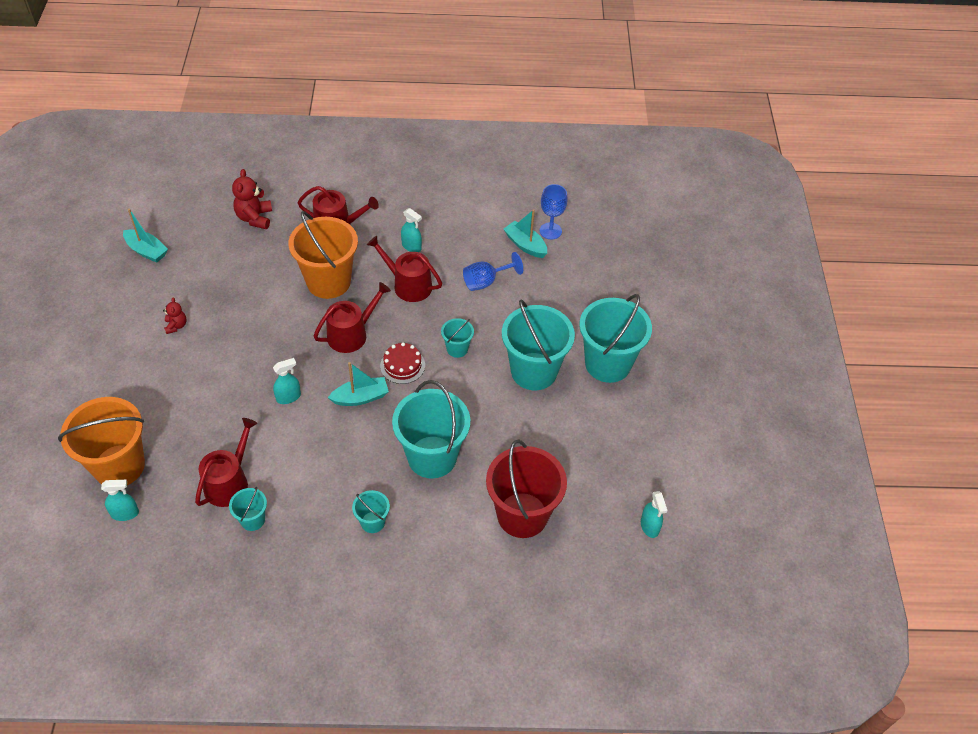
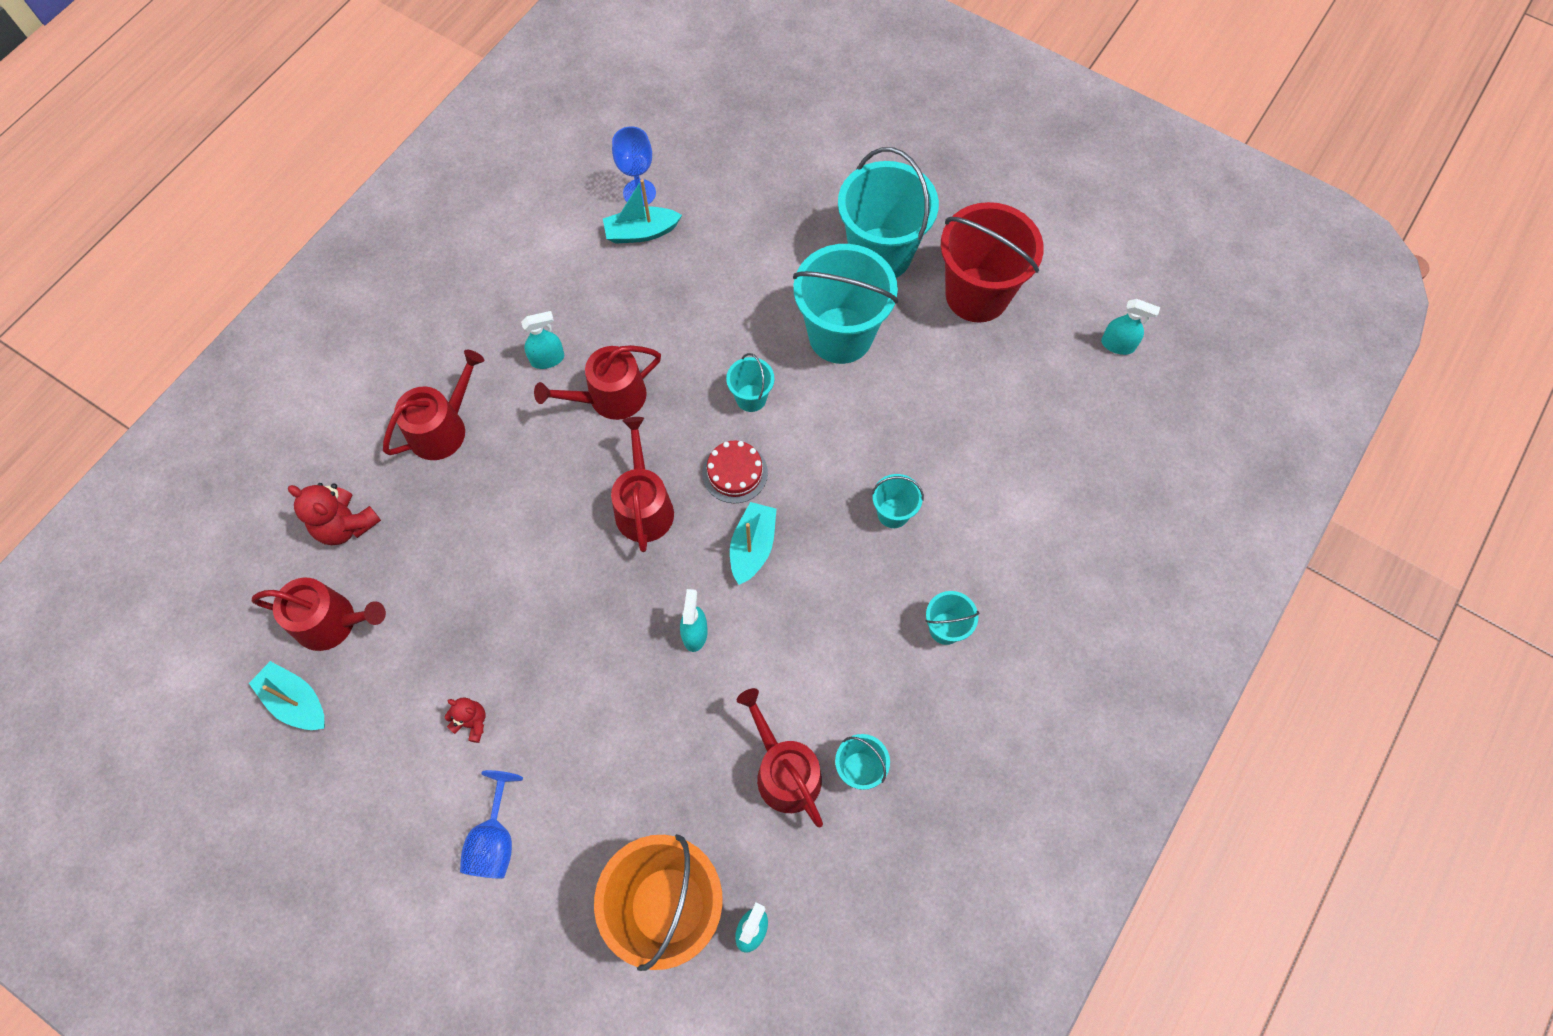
camera: 55 degrees left, 15 degrees up
(146, 251) = (296, 701): turquoise boat -> turquoise boat turned 120 degrees counterclockwise
(198, 242) = (332, 622): none -> red watering can
(328, 282) = (534, 488): orange bucket -> none
(432, 457) = (893, 513): turquoise bucket -> turquoise bucket, size x0.47
(486, 282) = (668, 308): blue goblet -> blue goblet (495, 840)
(522, 515) = (1030, 461): red bucket -> red bucket (977, 295)

